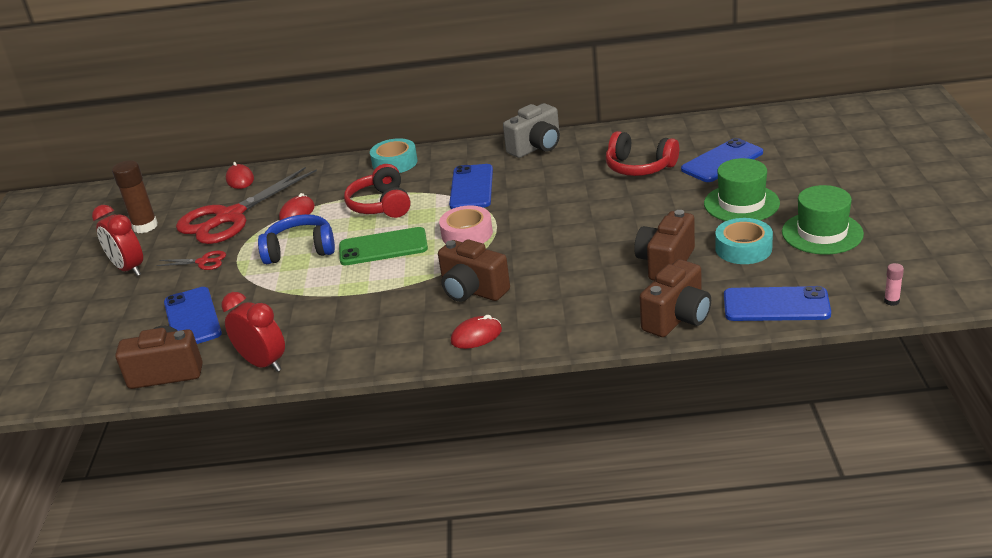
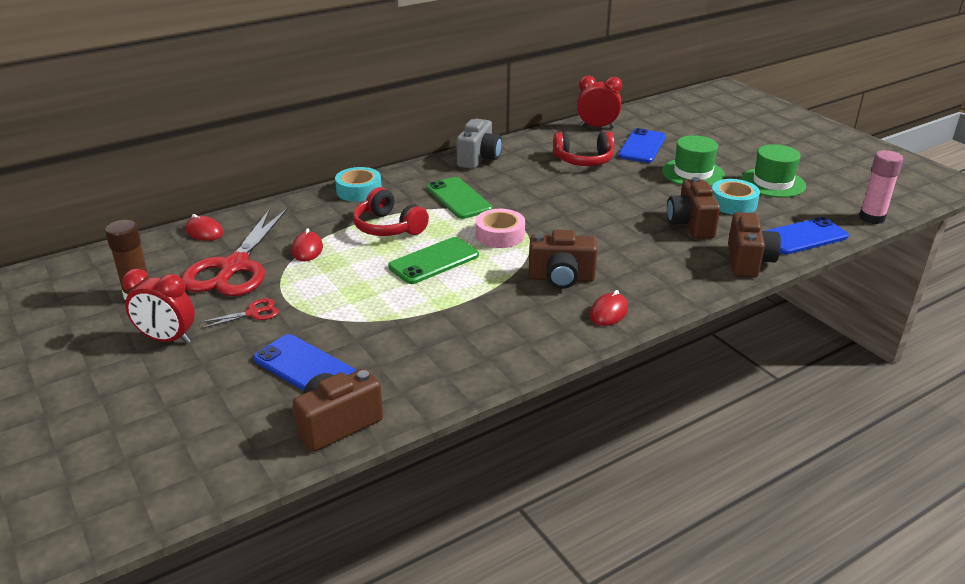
camera: 35 degrees left, 0 degrees up
(263, 363) = (435, 387): red clock -> red clock (597, 127)
(300, 250) = (351, 280): blue headphones -> none
(471, 187) = (458, 198): blue phone -> green phone
(891, 301) = (871, 218): pink glue stick -> pink glue stick, size x2.12

